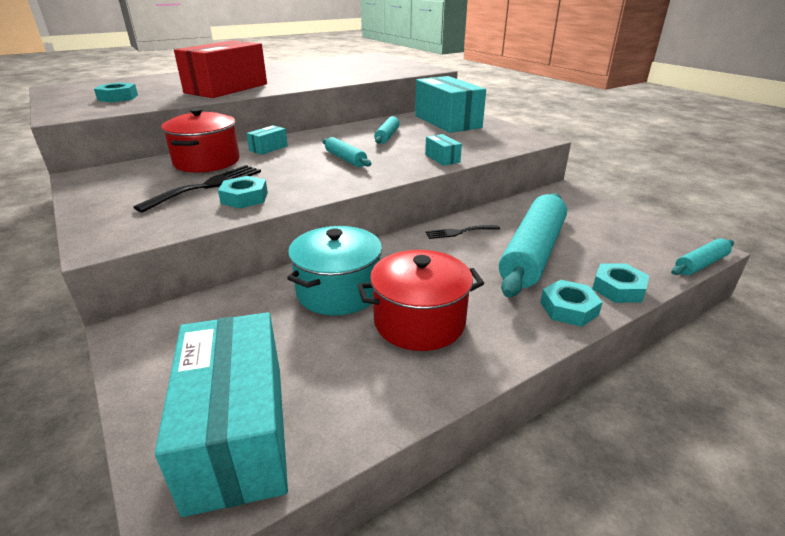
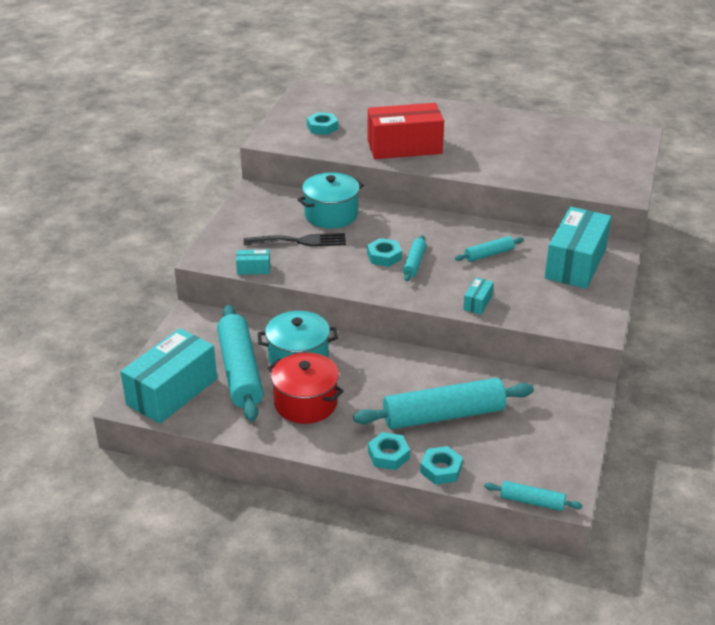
camera: 50 degrees right, 5 degrees up
(207, 162) = (331, 215): red pot -> turquoise pot
(244, 198) = (304, 264): turquoise nut -> turquoise nut (384, 256)
(268, 148) = (386, 221): turquoise box -> turquoise box (253, 269)
(295, 343) = (240, 371): none -> turquoise rolling pin
(459, 232) = (431, 370): black fork -> none

